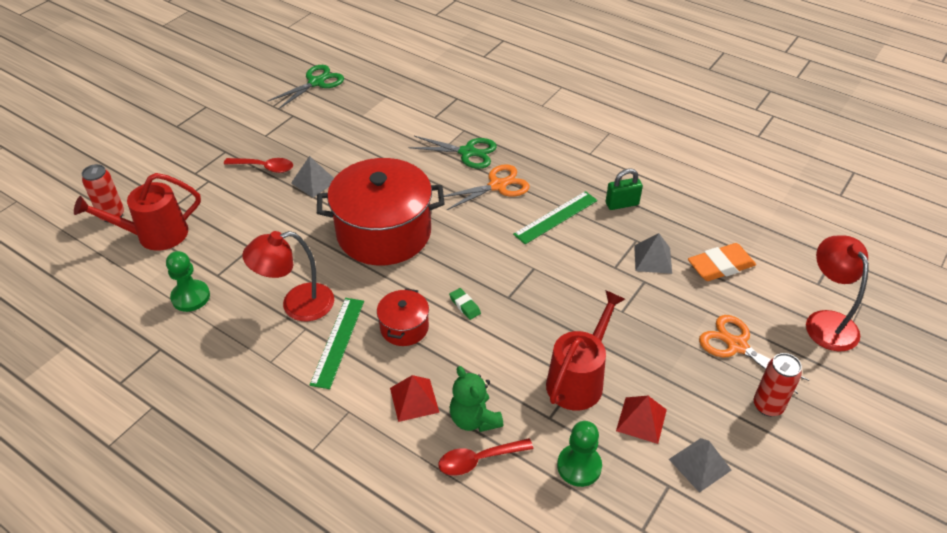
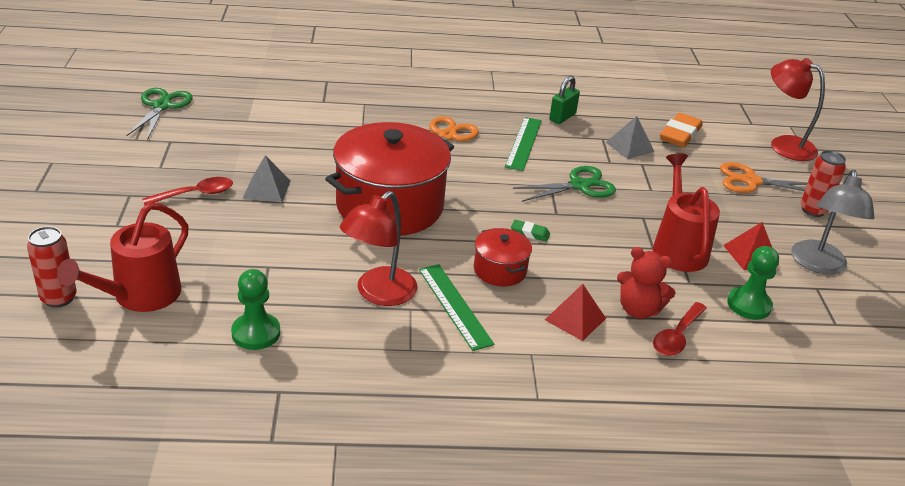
camera: 40 degrees left, 10 degrees down
(467, 152) = (389, 119): green scissors -> green scissors (579, 185)
(474, 419) = (638, 310): green teddy bear -> red teddy bear
(699, 464) = (818, 265): grey pyramid -> grey lamp

